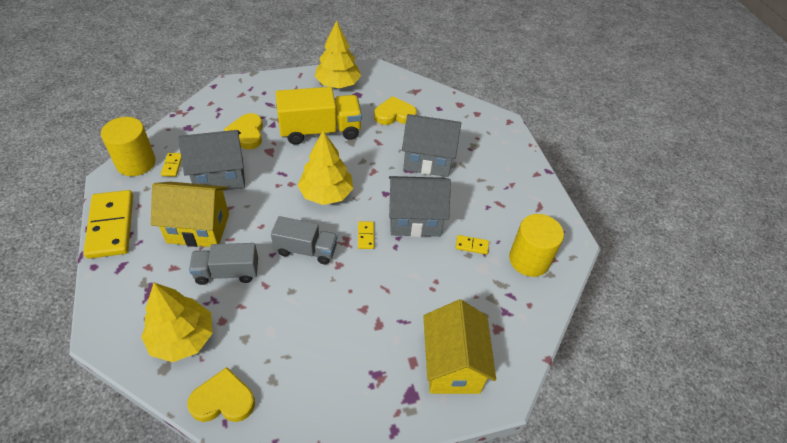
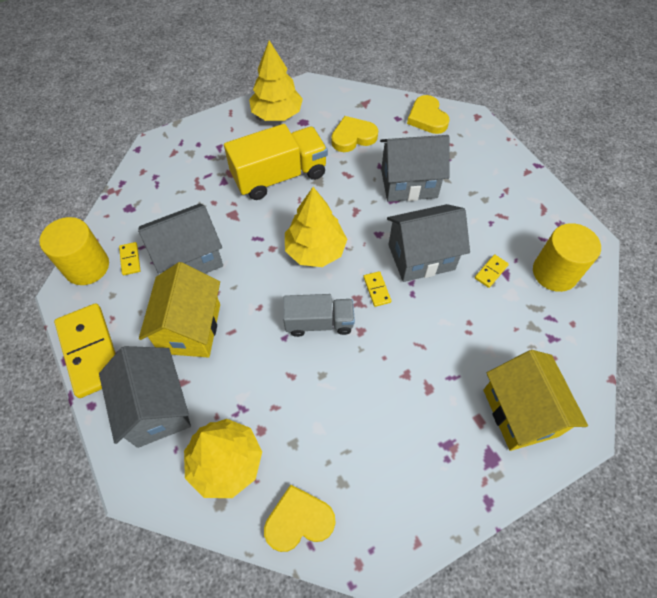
camera: 10 degrees left, 10 degrees up
(144, 281) = (156, 408): none -> grey house
(198, 228) = (191, 328): yellow house -> yellow house turned 75 degrees counterclockwise
(227, 272) = (244, 372): grey truck -> none
(247, 134) = (199, 199): yellow heart -> yellow heart (427, 118)
(471, 246) = (491, 272): yellow domino -> yellow domino turned 45 degrees counterclockwise

